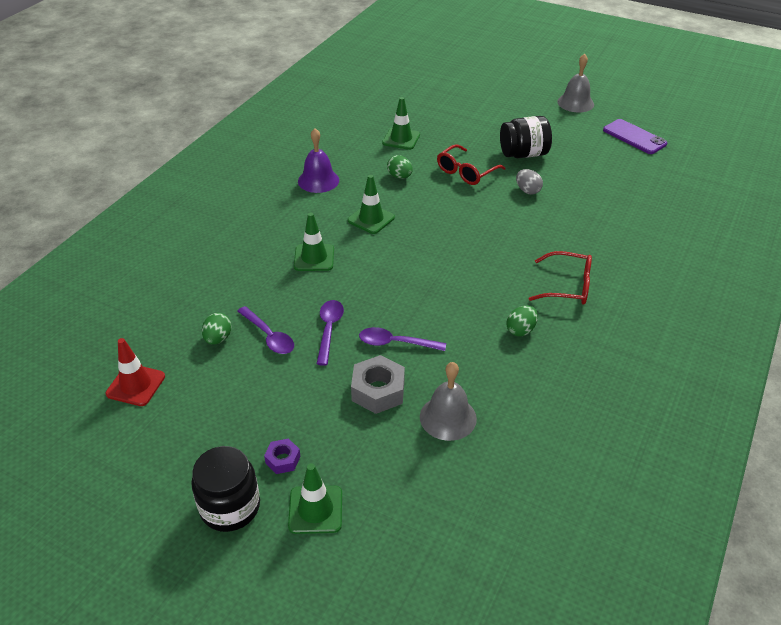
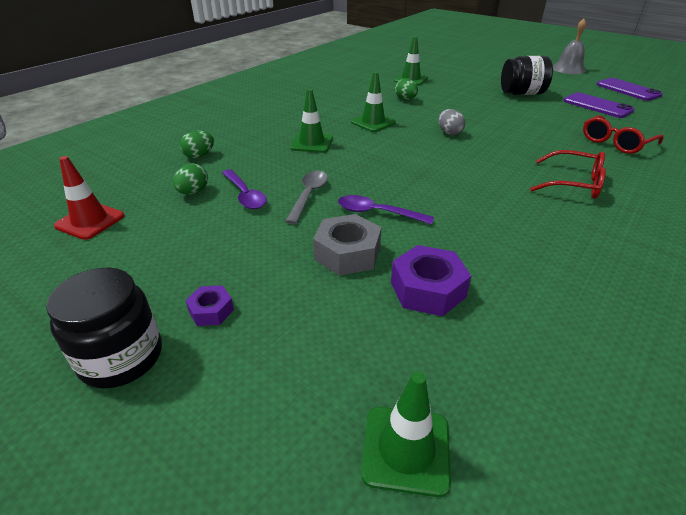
camera: 10 degrees right, 5 degrees down
(315, 510) = (229, 377): green traffic cone -> green traffic cone (406, 449)
(318, 180) = (332, 97): purple bell -> none
(329, 330) = (308, 195): purple spoon -> grey spoon
(448, 417) = (427, 289): grey bell -> purple nut
(466, 172) = (467, 100): red glasses -> red glasses (615, 143)
(520, 330) = (521, 215): green egg -> green egg (199, 156)
(527, 191) = (526, 115): grey egg -> grey egg (449, 133)
(600, 168) = (597, 106): none -> purple phone

